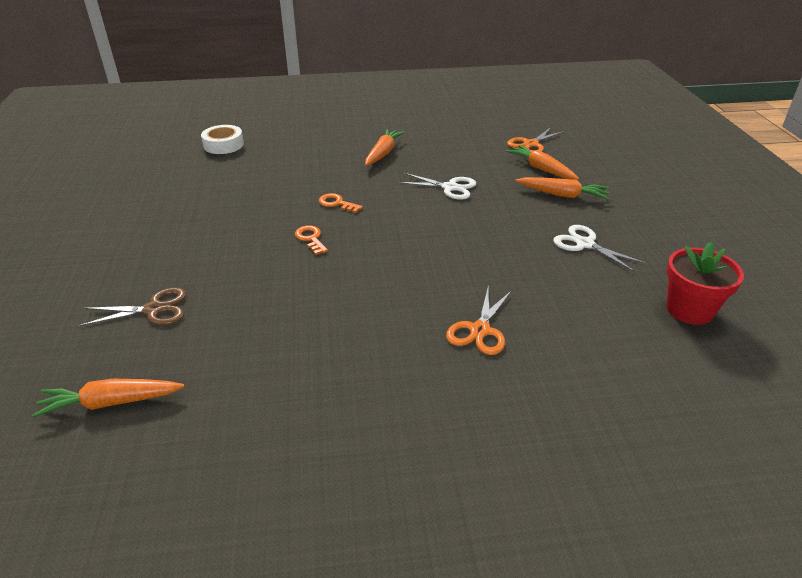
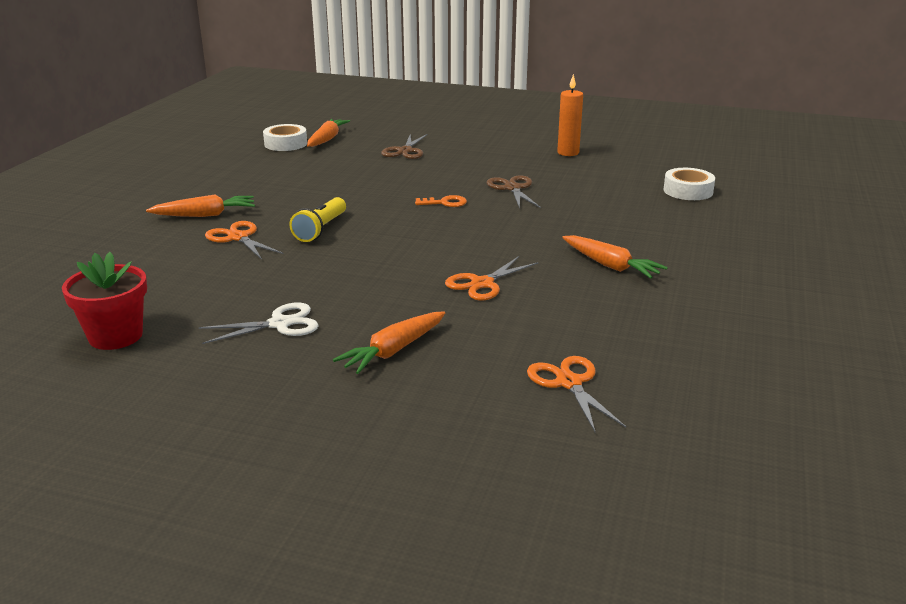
camera: 115 degrees right, 10 degrees down
(135, 206) = (568, 153): none -> orange candle
(144, 442) = (285, 144): none -> white tape
(254, 214) = (513, 188): none -> brown scissors
(337, 203) = (501, 222): orange key -> none
(420, 286) = (320, 229): none -> yellow flashlight
(450, 187) = (482, 283): white scissors -> orange scissors
(541, 169) = (478, 361): orange carrot -> orange carrot (205, 215)

